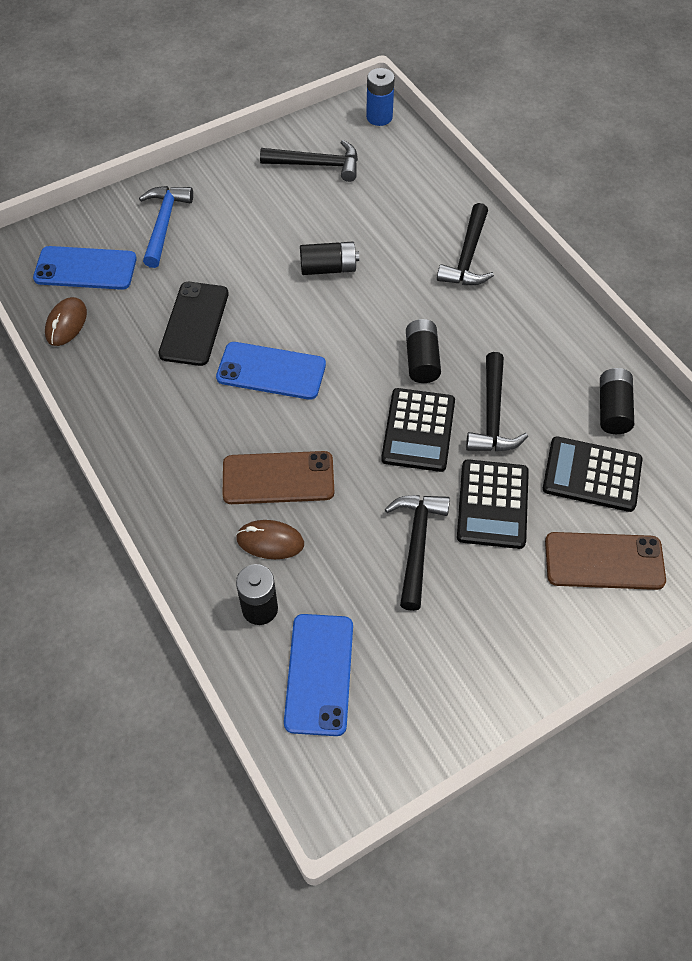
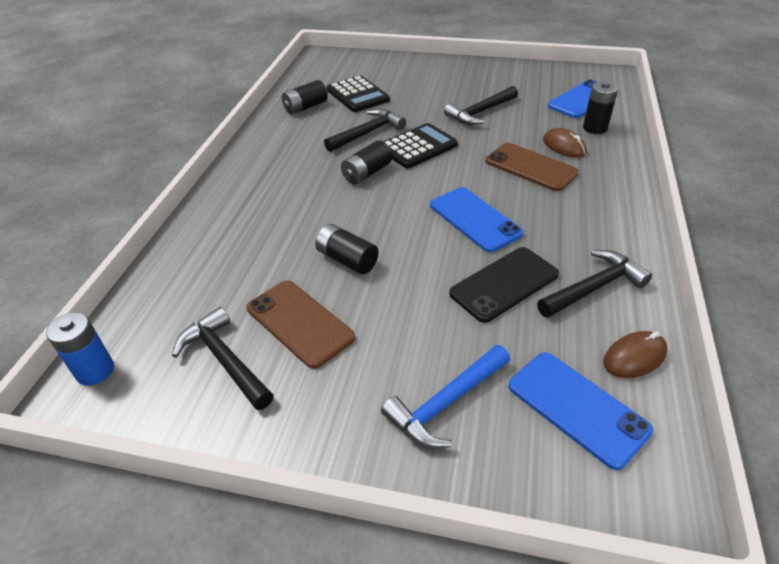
camera: 135 degrees left, 15 degrees down
(467, 257) = (245, 208): black hammer -> black hammer (594, 287)
(492, 504) = (421, 107): black calculator -> none
(604, 561) = (399, 74): brown phone -> brown phone (299, 323)

